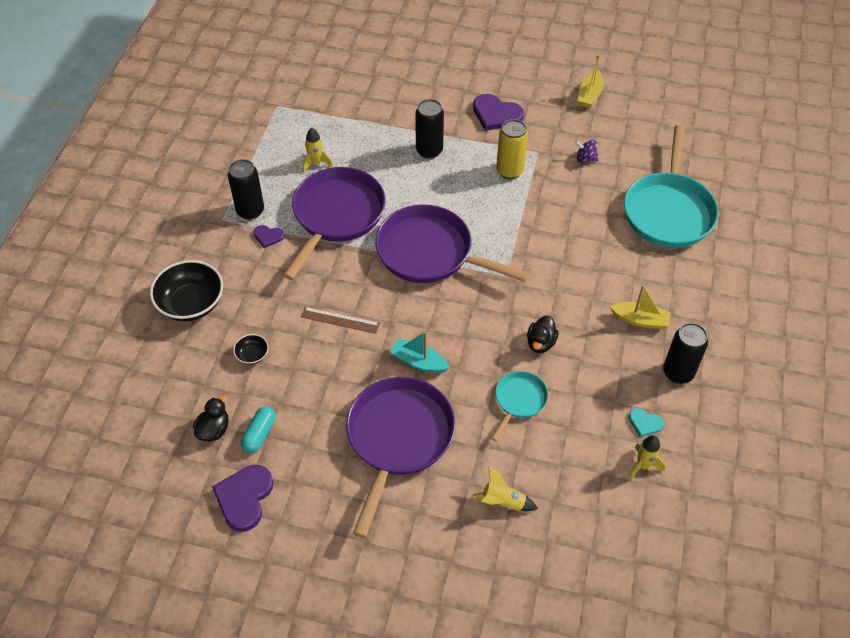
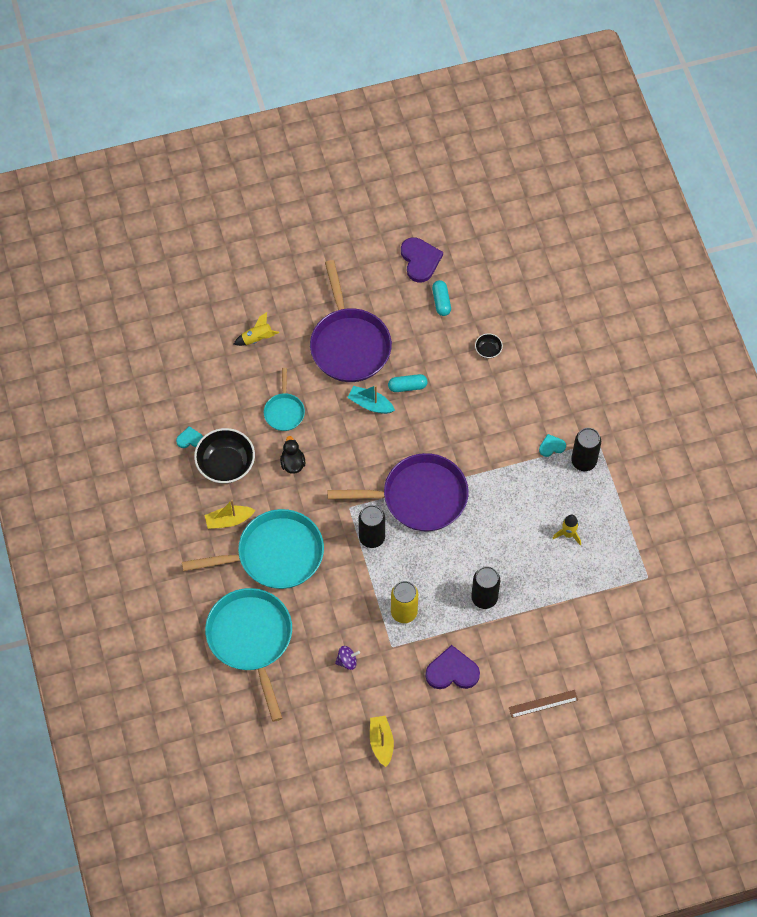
camera: 150 degrees right, 10 degrees up
(191, 303) = (562, 364): black bowl -> black bowl (226, 464)
(214, 430) = (472, 289): black duck -> none
(268, 236) = (551, 446): purple heart -> turquoise heart
(336, 216) = (514, 492): purple pan -> none
(340, 320) = (447, 407): brown ruler -> brown ruler (543, 704)
(366, 360) = (407, 386): none -> turquoise capsule
(418, 362) = (370, 404): turquoise boat -> turquoise boat turned 150 degrees counterclockwise
(608, 268) = (274, 555): none -> turquoise pan
(643, 465) = (178, 408): yellow rocket -> none
(678, 373) = (183, 490): black can -> black can (372, 537)

